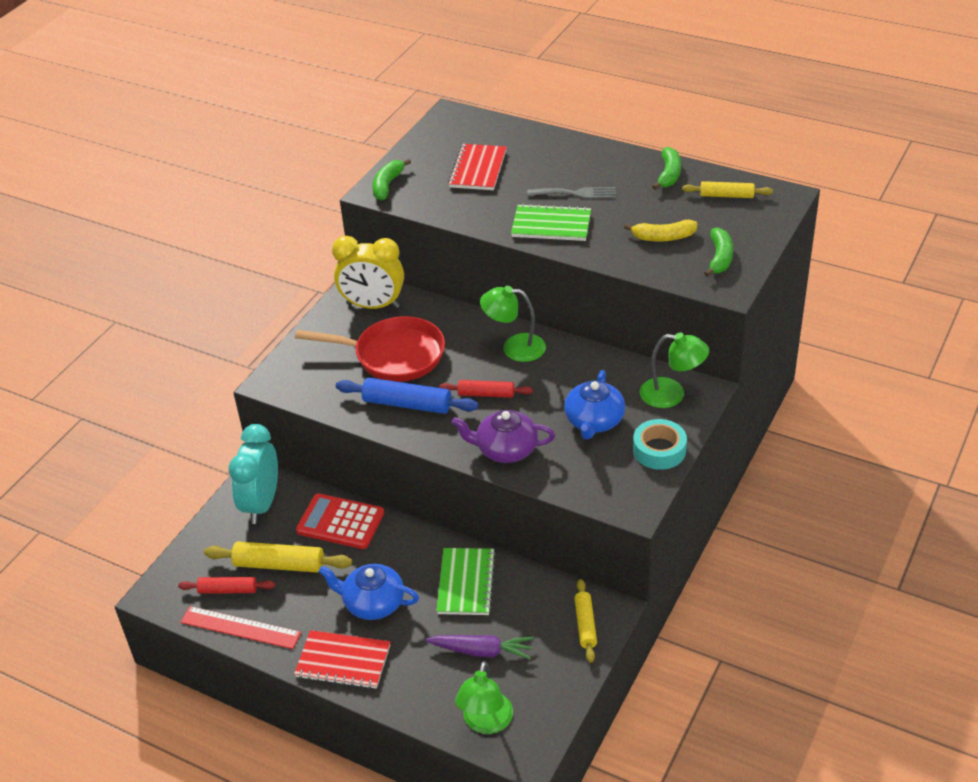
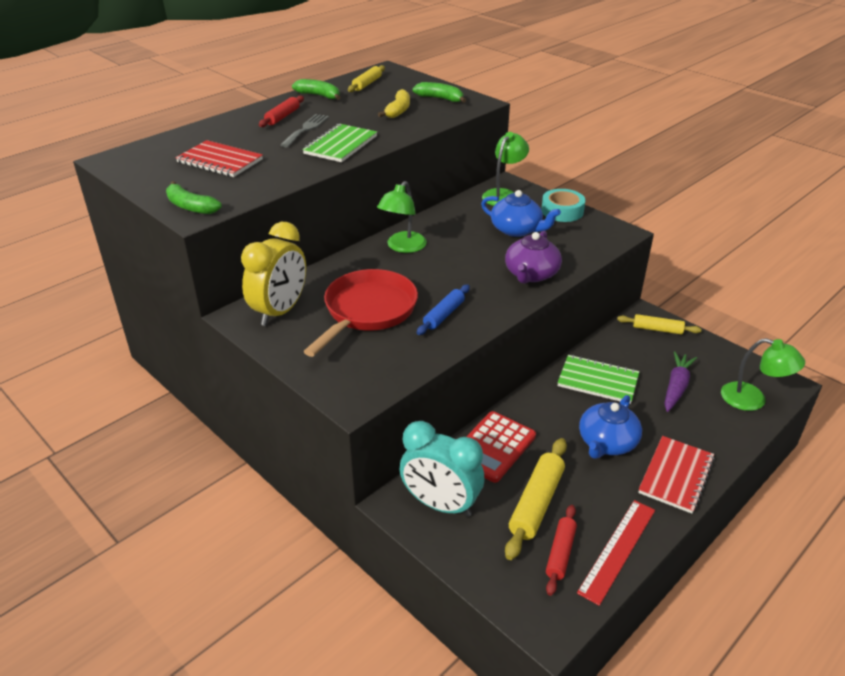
camera: 75 degrees left, 5 degrees down
(407, 404) = (444, 315): blue rolling pin -> blue rolling pin, size x0.64
(486, 394) = (455, 271): red rolling pin -> red rolling pin (282, 117)

